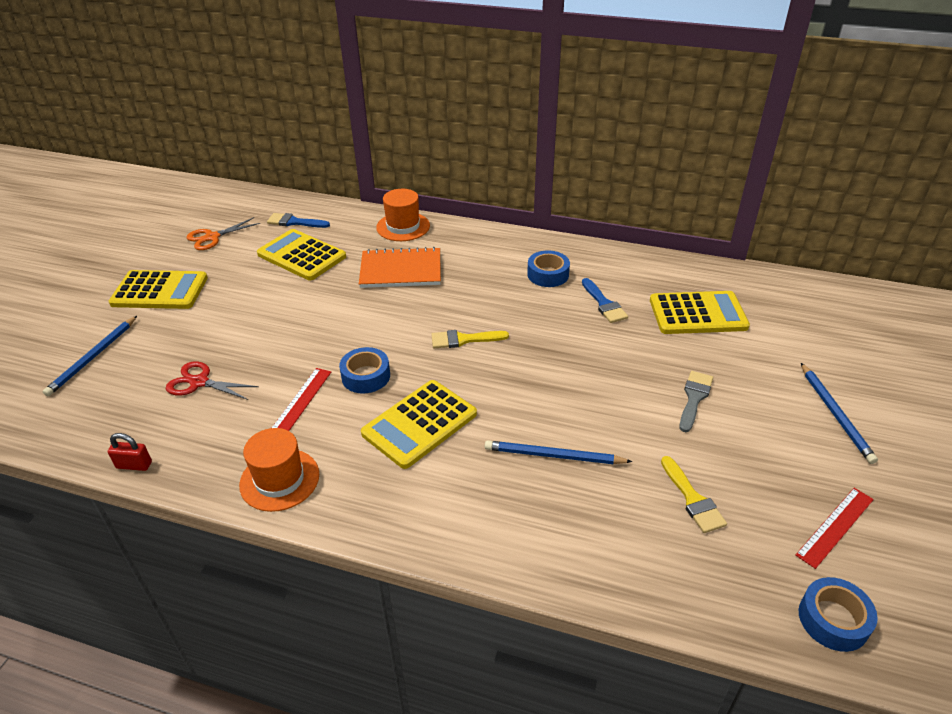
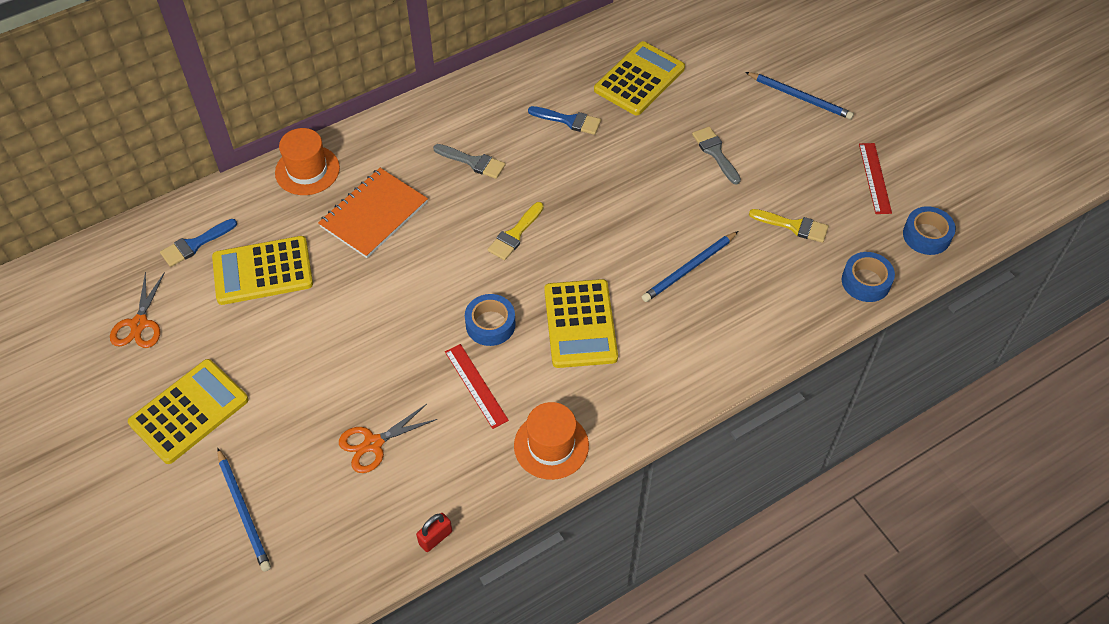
camera: 50 degrees left, 15 degrees up
(199, 382) = (373, 443): red scissors -> orange scissors
(502, 284) = (473, 162): none -> grey brush
(548, 274) = (495, 125): blue tape -> blue tape (866, 281)

